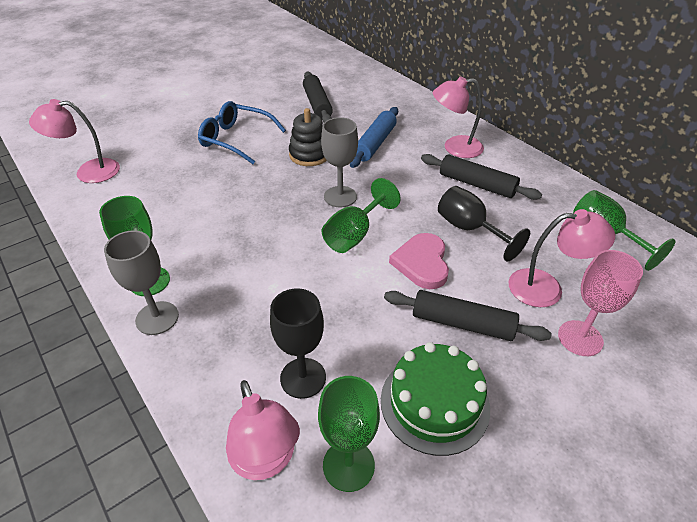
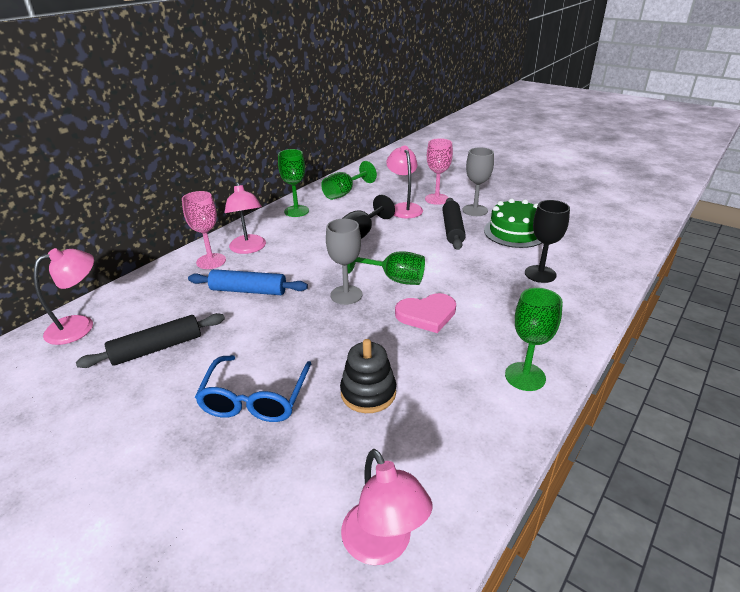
camera: 105 degrees left, 10 degrees down
(157, 318) = (556, 355): grey goblet -> grey goblet (475, 210)
(266, 461) = (601, 274): pink lamp -> pink lamp (80, 326)
(309, 155) = (279, 328): black stacking toy -> black stacking toy (368, 393)
(348, 465) = (574, 250): green goblet -> green goblet (296, 211)
(422, 263) = (408, 247): pink heart -> pink heart (426, 315)
(436, 126) = (211, 261): none -> pink goblet
(476, 184) = (303, 235): black rolling pin -> none

